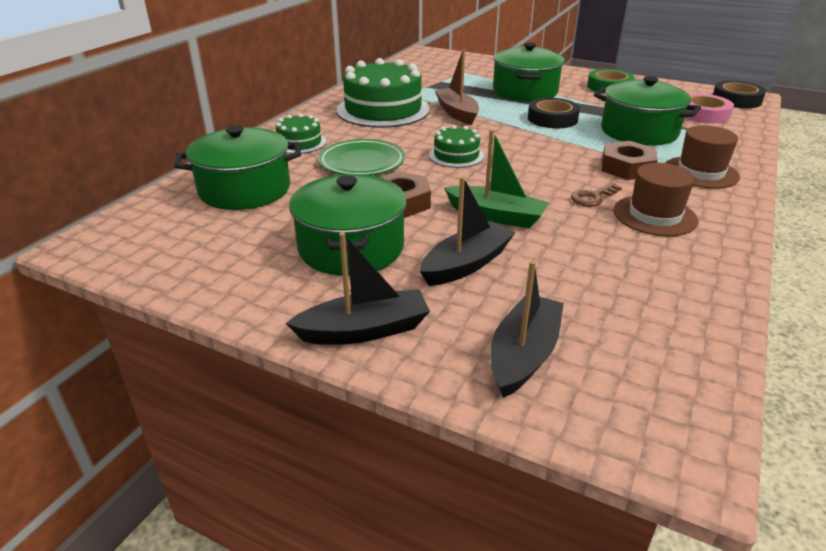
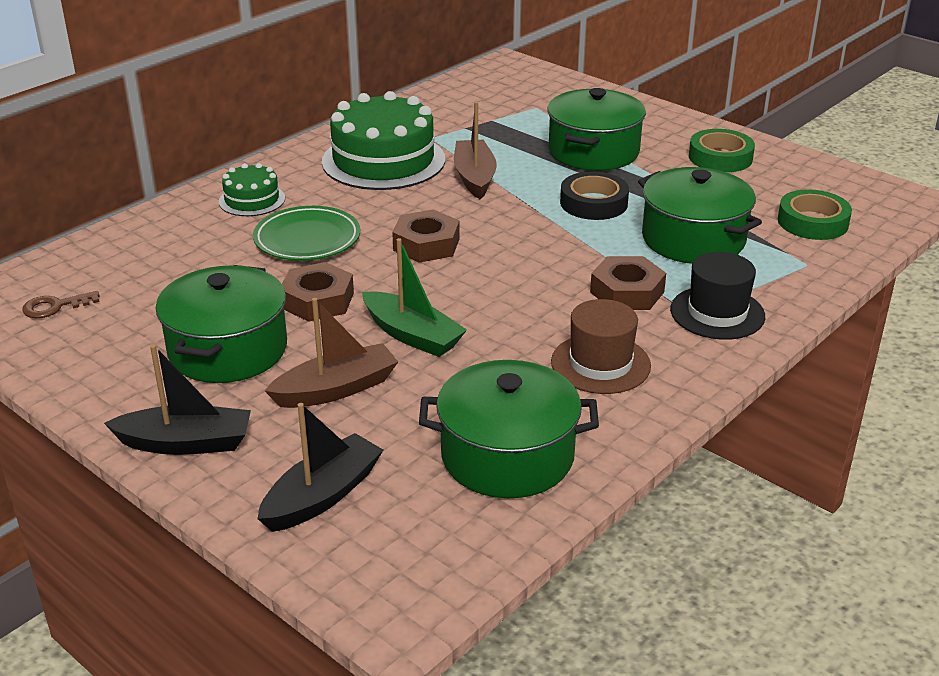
camera: 15 degrees right, 0 degrees up
(245, 190) = (156, 258): green pot -> green pot (507, 456)
(456, 155) = (426, 244): green cake -> brown nut
(466, 264) = (336, 389): black boat -> brown boat
(593, 197) = (547, 328): brown key -> brown key (55, 307)
(700, 172) = (717, 313): brown hat -> black hat
(703, 114) = (812, 222): pink tape -> green tape
(736, 100) = (887, 203): black tape -> none

